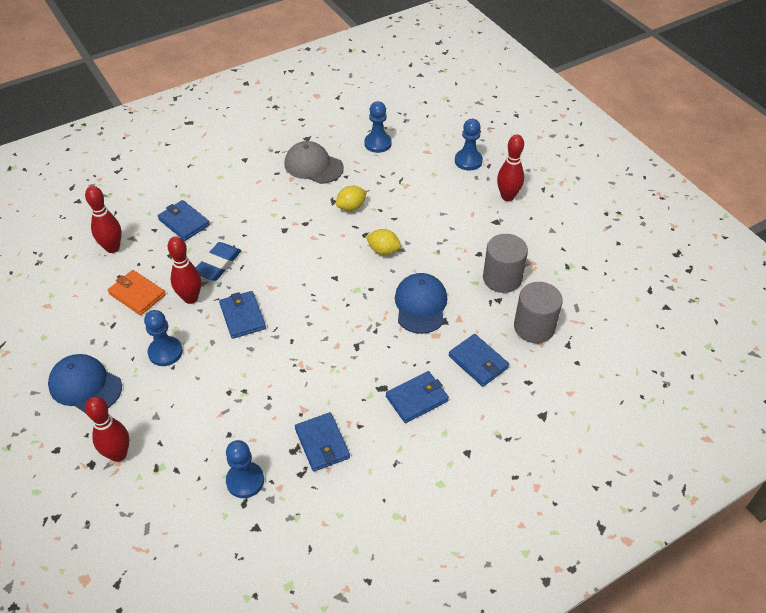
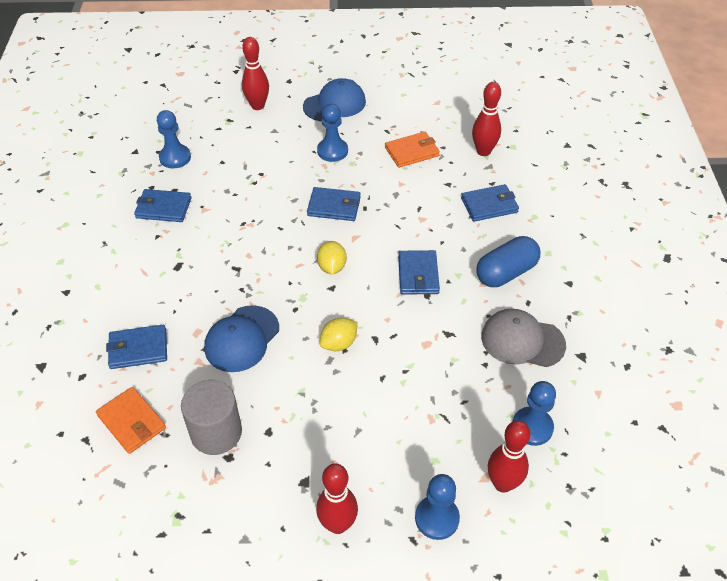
camera: 120 degrees right, 0 degrees up
(190, 298) = (382, 181): red bowling pin -> red bowling pin (503, 483)
(218, 264) = (412, 211): blue eraser -> none
(255, 191) = (506, 273): none -> blue capsule
(313, 166) = (522, 340): grey cap -> grey cap turned 135 degrees counterclockwise
(351, 207) = (427, 345): yellow lemon -> yellow lemon (332, 267)
(417, 398) = (145, 284): blue wallet -> blue wallet (418, 275)
(420, 305) = (242, 339): blue cap -> blue cap turned 90 degrees clockwise
(534, 327) = (132, 422): grey cylinder -> orange wallet

